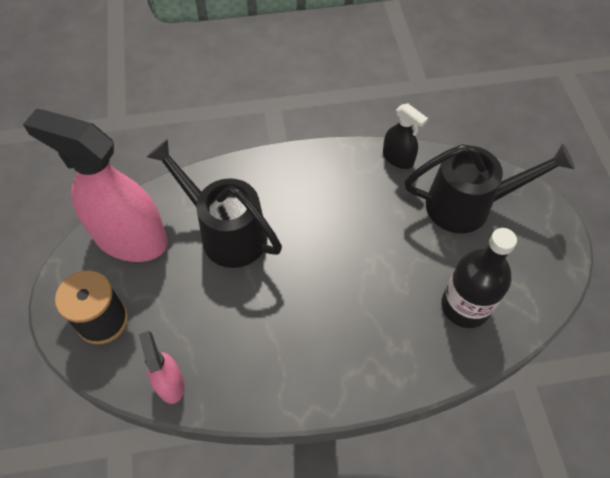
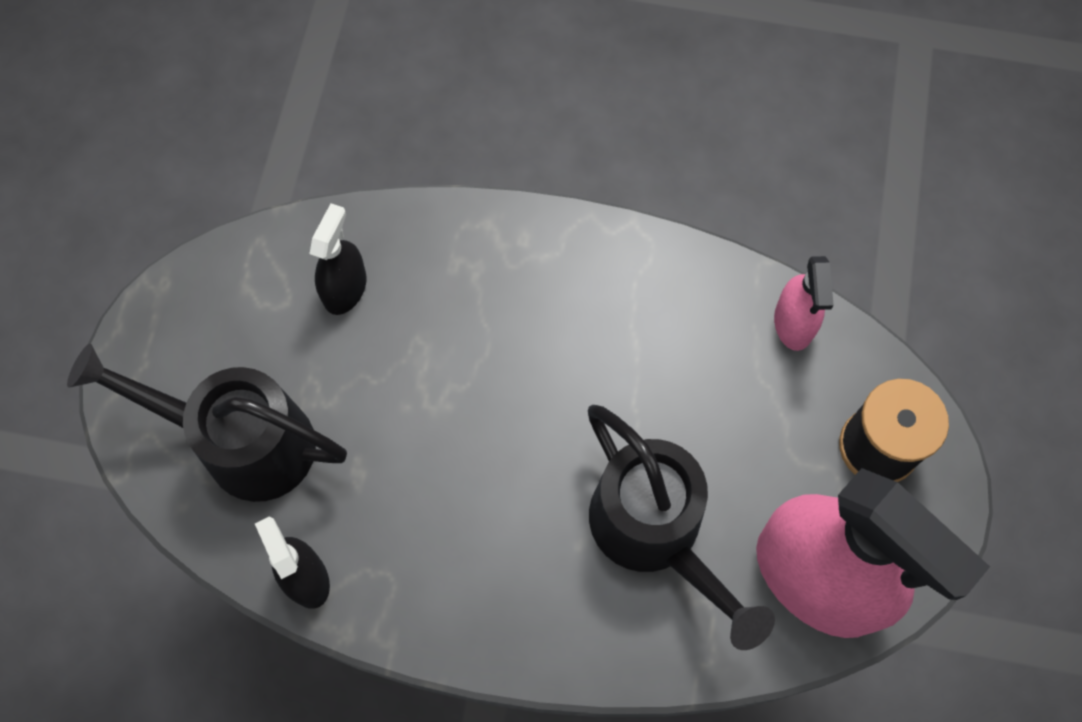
camera: 160 degrees left, 10 degrees up
(465, 306) = (345, 288): black bottle -> black spray bottle

